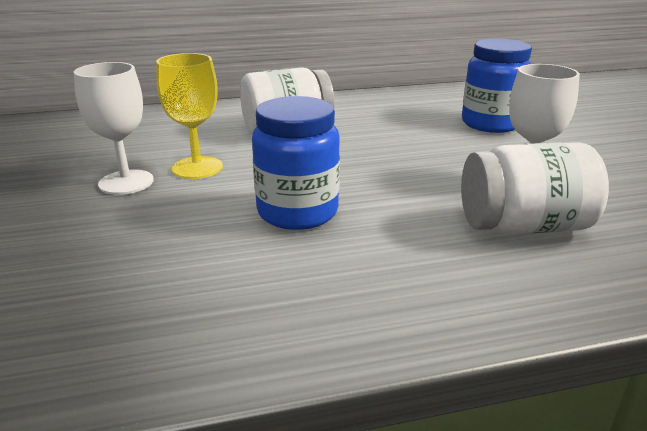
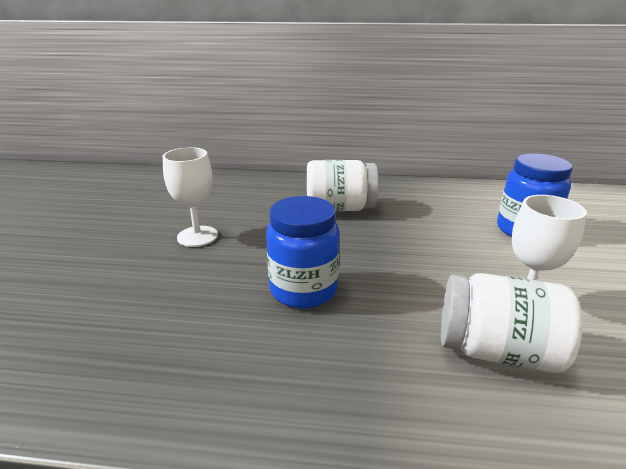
camera: 20 degrees right, 0 degrees up
(197, 168) = (253, 232): yellow goblet -> none

